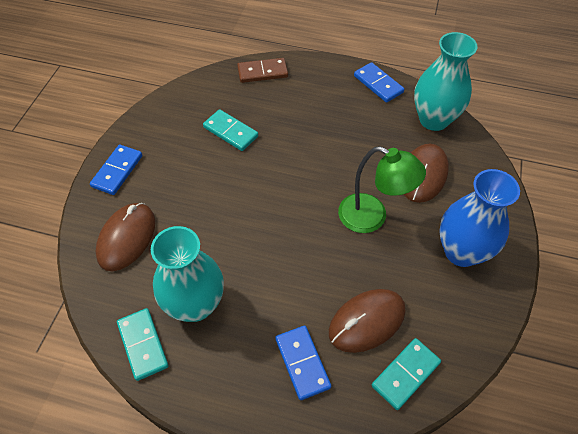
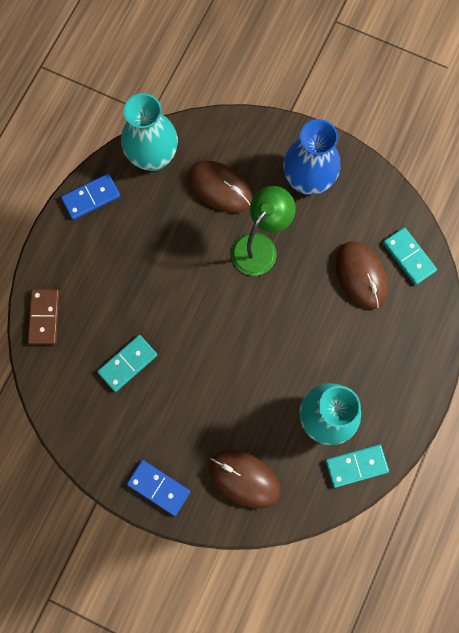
camera: 80 degrees left, 20 degrees up
(302, 363) = (389, 334): blue domino -> none

